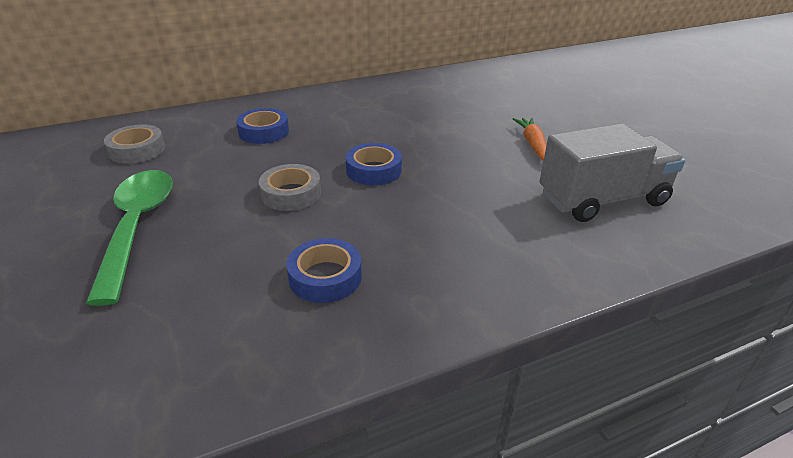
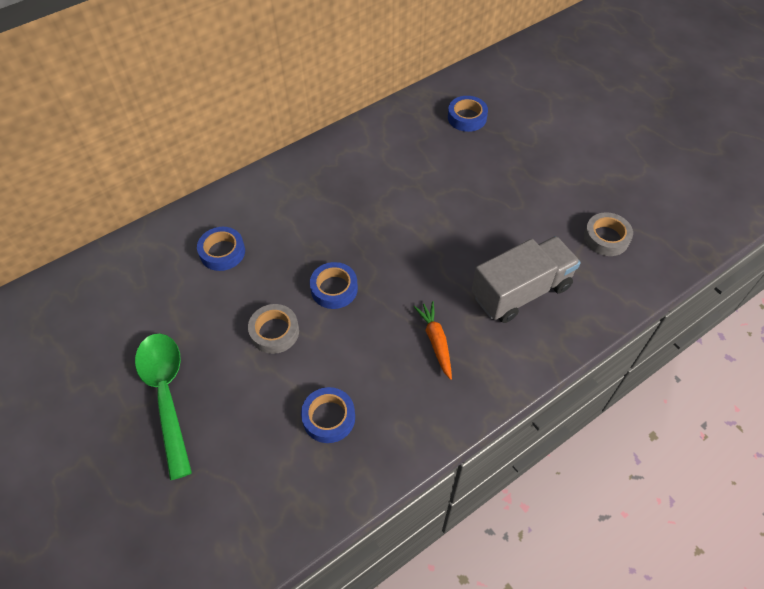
camera: 10 degrees left, 20 degrees up
(137, 150) = (119, 300): grey tape -> grey tape (606, 238)
(532, 144) = (461, 228): orange carrot -> orange carrot (436, 341)
(548, 79) = (467, 117): none -> blue tape

